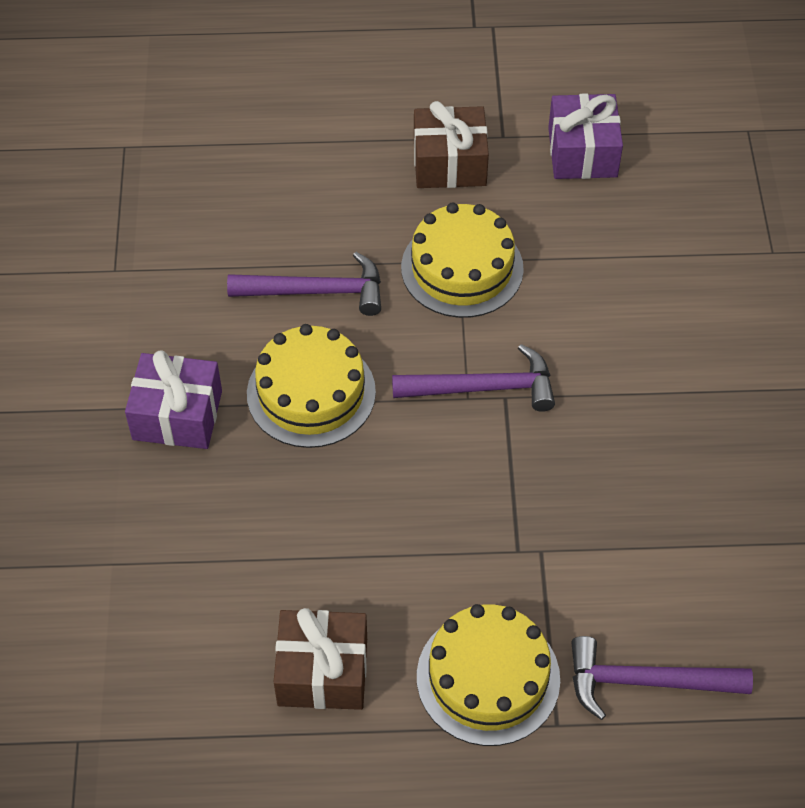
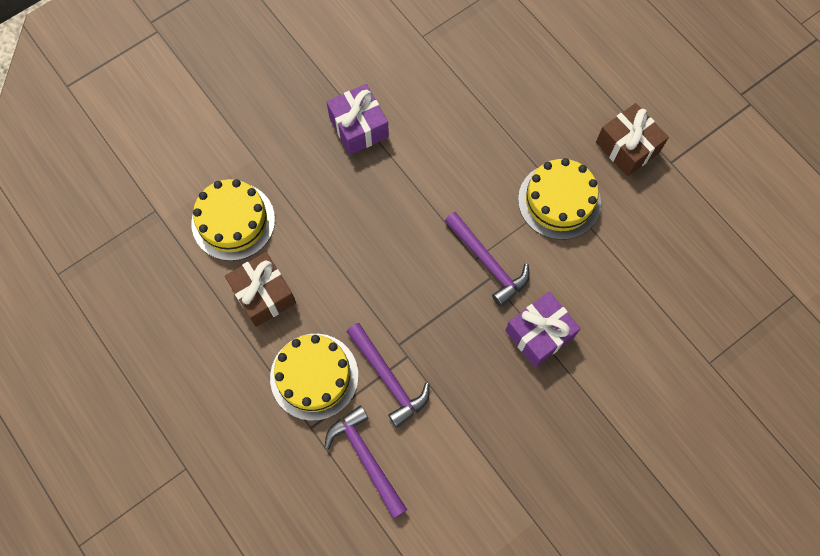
camera: 55 degrees right, 15 degrees up
(311, 393) = (419, 180): yellow cake -> yellow cake (233, 221)
(316, 292) = (485, 139): purple hammer -> purple hammer (388, 378)
(582, 152) = (696, 212): purple gift -> purple gift (539, 334)

